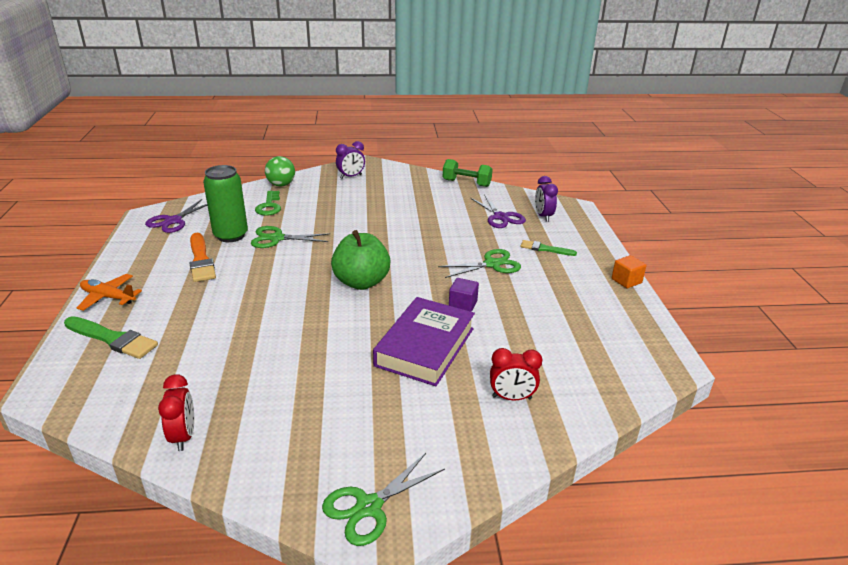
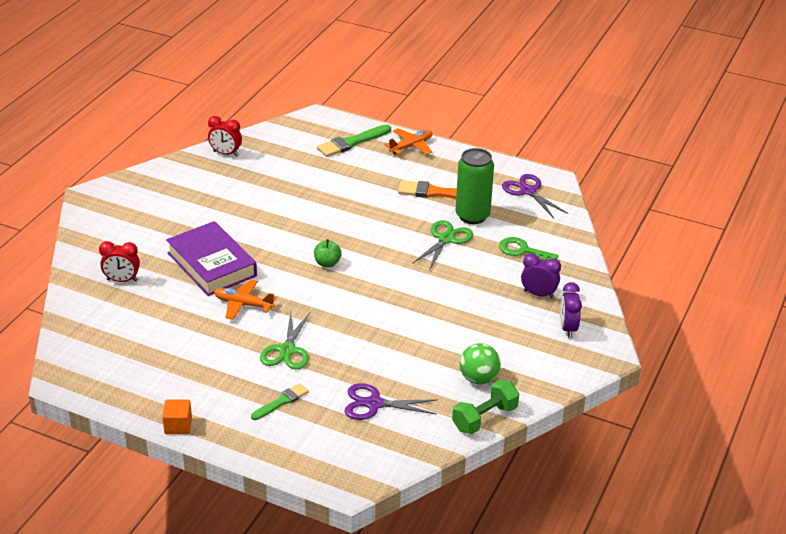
camera: 120 degrees right, 5 degrees up
(281, 185) = (576, 271): green ball -> green ball (478, 378)
(361, 282) = (327, 263): green apple -> green apple, size x0.50
(369, 506) = (108, 198): green scissors -> none
(463, 305) = (243, 304): purple cube -> orange plane
(511, 397) = (122, 280): red clock -> red clock turned 120 degrees counterclockwise
(543, 216) = (348, 440): purple clock -> purple clock (538, 294)

